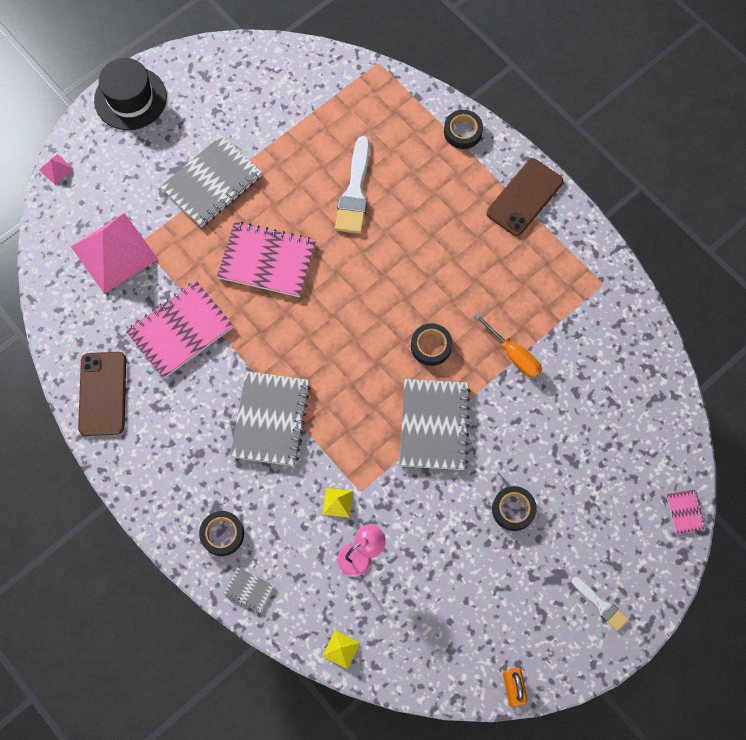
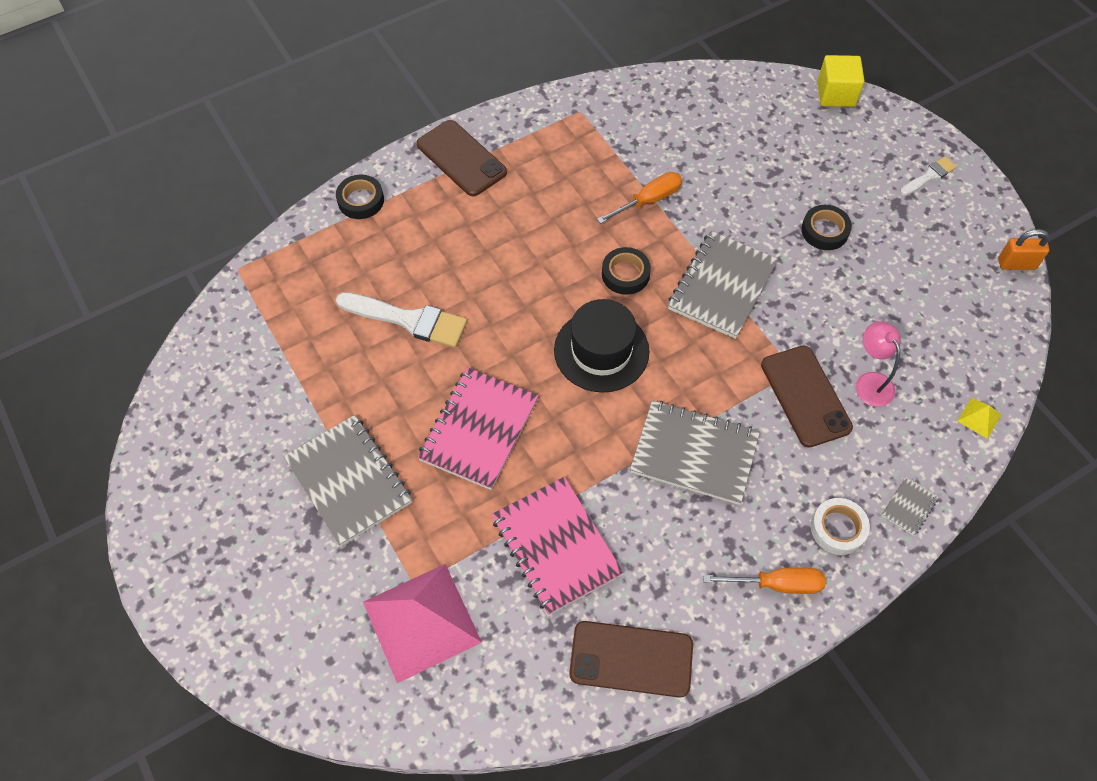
camera: 80 degrees left, 10 degrees down
(56, 169) = (264, 693): pink pyramid -> none
(130, 98) = (182, 574): black hat -> black hat (601, 351)
(171, 490) = (776, 584): none -> orange screwdriver
(222, 534) = (838, 528): black tape -> white tape
(337, 502) = (805, 396): yellow pyramid -> brown phone
(434, 425) = (721, 286): grey notebook -> grey notebook turned 75 degrees counterclockwise
(685, 512) = (836, 94): pink notebook -> yellow cube

